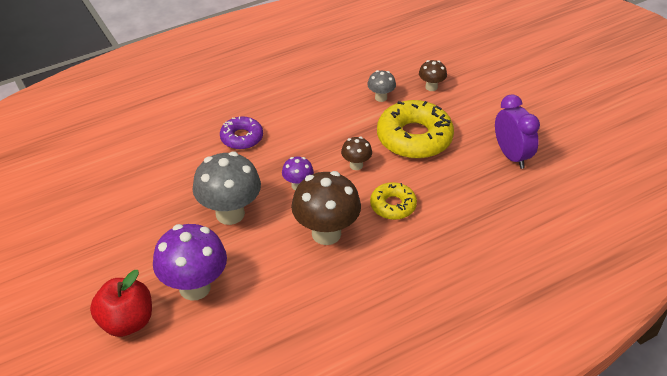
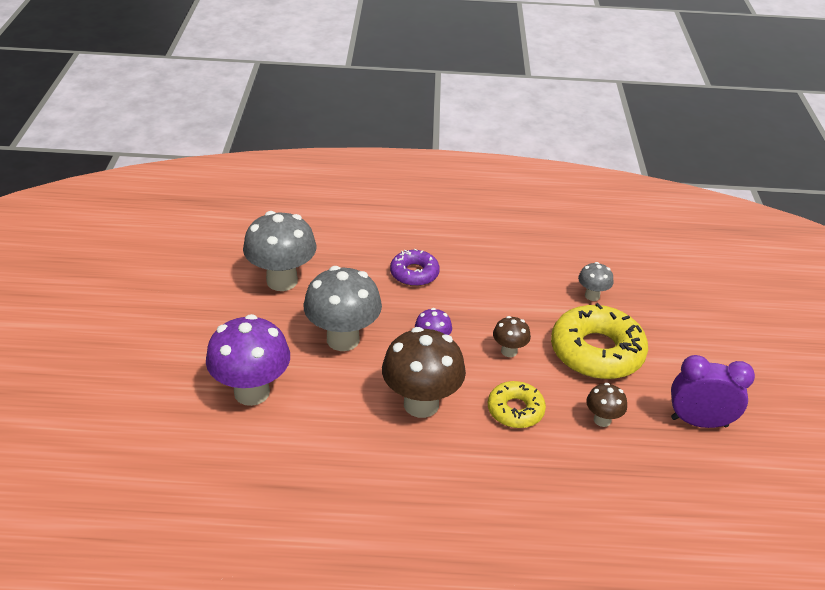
camera: 30 degrees right, 5 degrees down
(126, 322) = (166, 392): red apple -> none
(142, 190) = (282, 281): none -> grey mushroom
(431, 87) = (659, 308): brown mushroom -> brown mushroom (602, 420)
(512, 155) = (699, 422): purple clock -> purple clock turned 90 degrees counterclockwise

